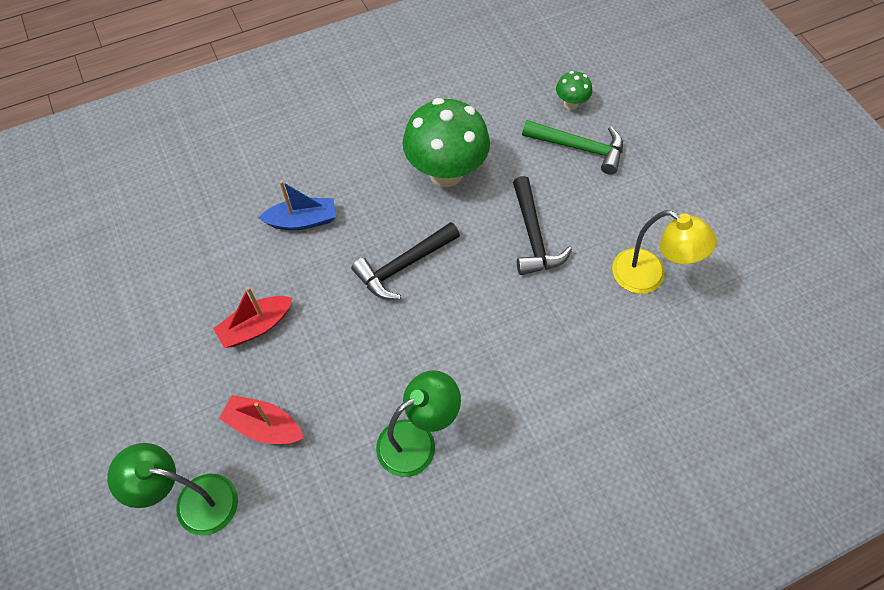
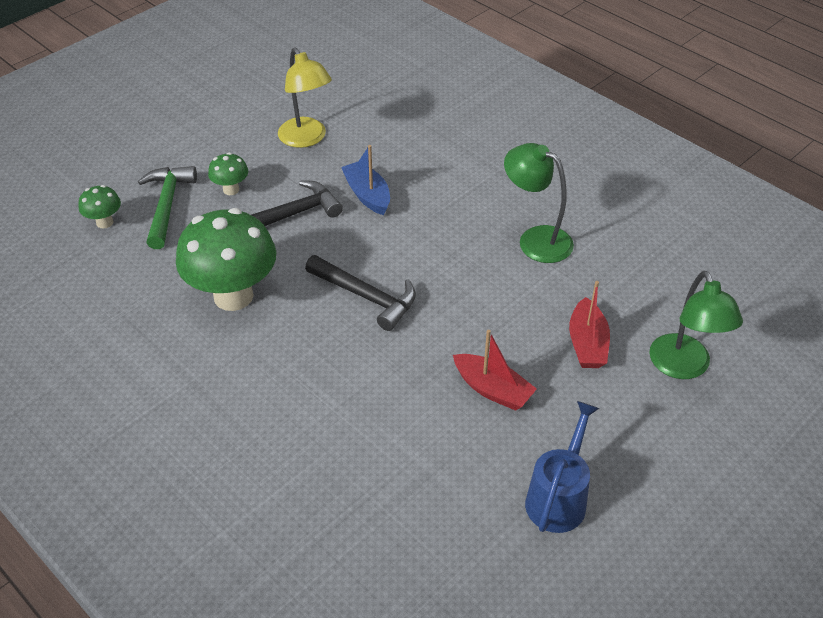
camera: 110 degrees left, 15 degrees down
(134, 333) = (559, 497): none -> blue watering can
(302, 221) = (345, 398): blue boat -> blue boat (367, 195)
(586, 197) = (231, 190): none -> green mushroom
(648, 277) = (306, 139): yellow lamp -> yellow lamp turned 135 degrees clockwise

